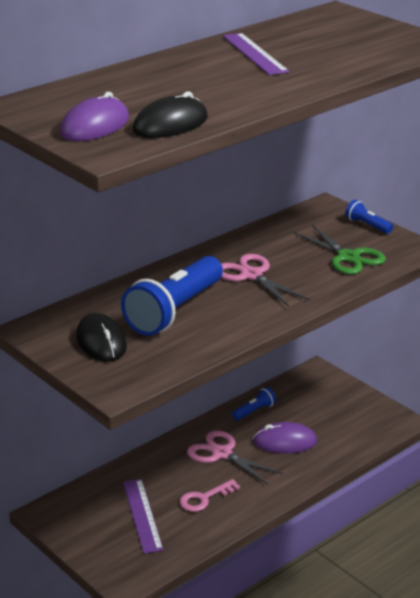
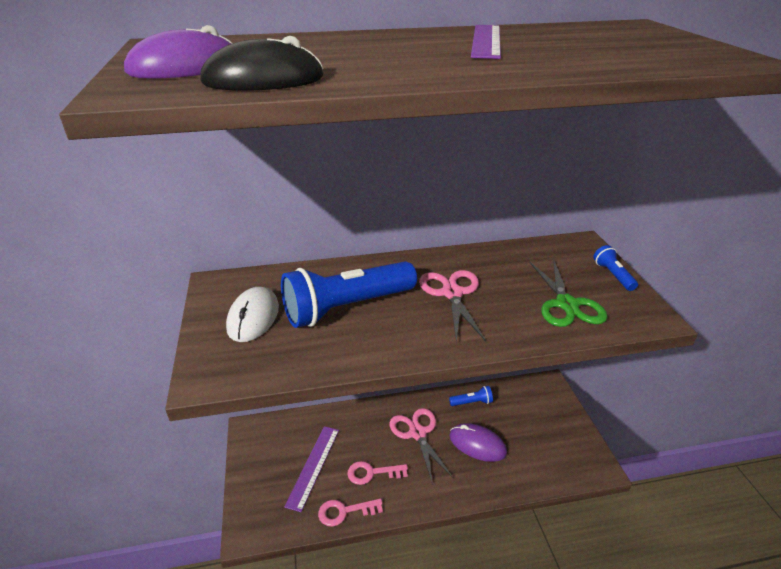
camera: 30 degrees right, 5 degrees up
(101, 342) = (253, 317): black mouse -> white mouse
(203, 534) = (344, 512): none -> pink key

